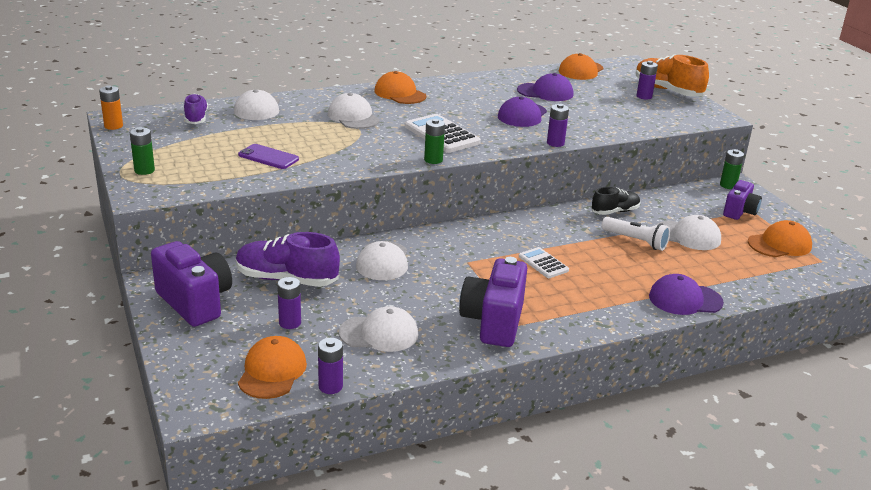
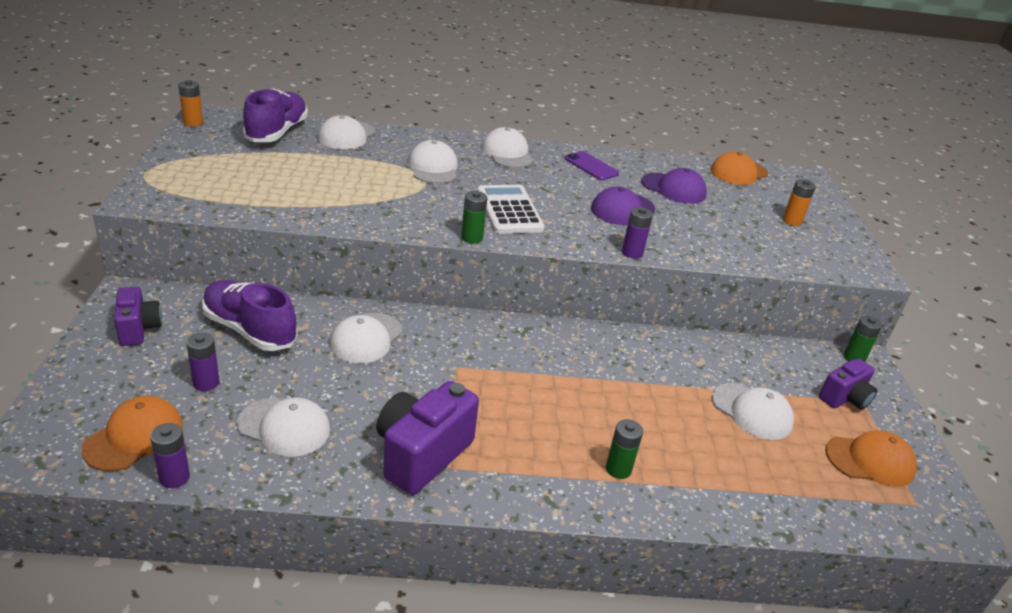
camera: 20 degrees right, 5 degrees up
(144, 170) = (170, 175): green battery -> green battery (618, 469)
(195, 302) = (138, 329): purple camera -> purple camera, size x0.61
(196, 118) = (277, 132): purple shoe -> purple shoe, size x1.65
(268, 157) = (302, 191): purple phone -> purple phone (591, 166)
(400, 93) = (507, 153): orange cap -> white cap
(543, 263) = (542, 395): white calculator -> none
(615, 211) = (681, 353): black shoe -> none
(635, 241) = (679, 399): white flashlight -> none
(644, 96) = (792, 221): purple battery -> orange battery
(667, 91) = (828, 221): orange shoe -> none
(685, 299) = (683, 501): purple cap -> none

